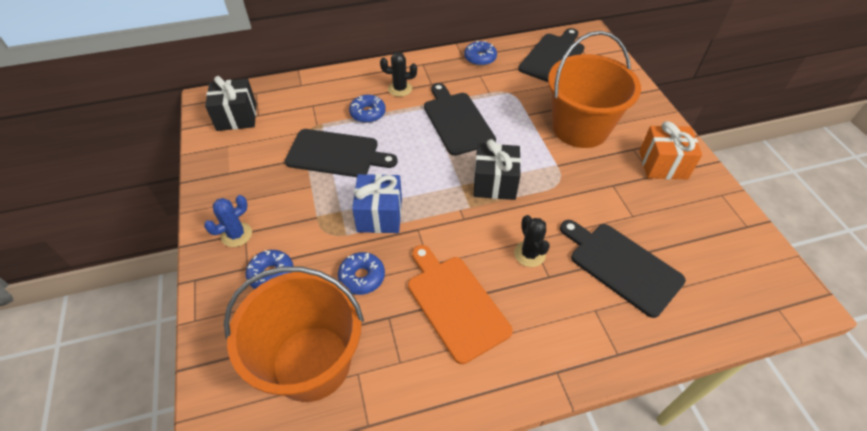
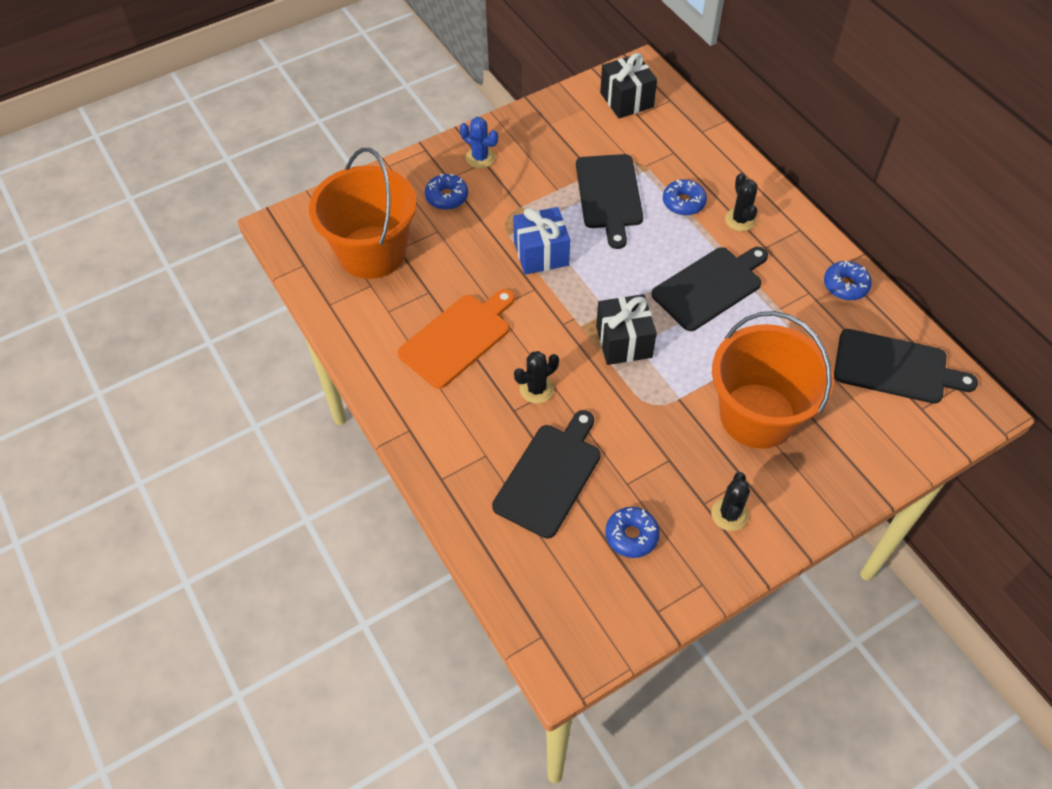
camera: 75 degrees right, 5 degrees up
(362, 277) = (464, 261): blue donut -> blue donut (631, 535)
(663, 164) = (729, 514): orange gift -> black cactus

